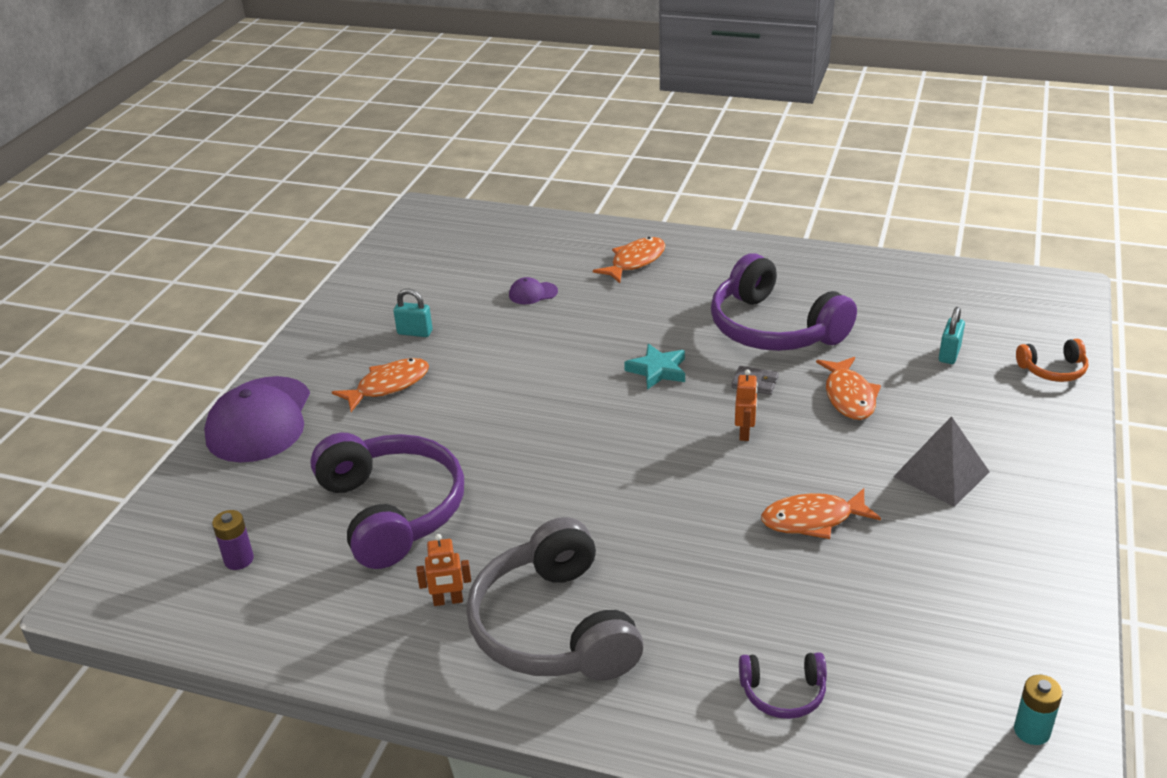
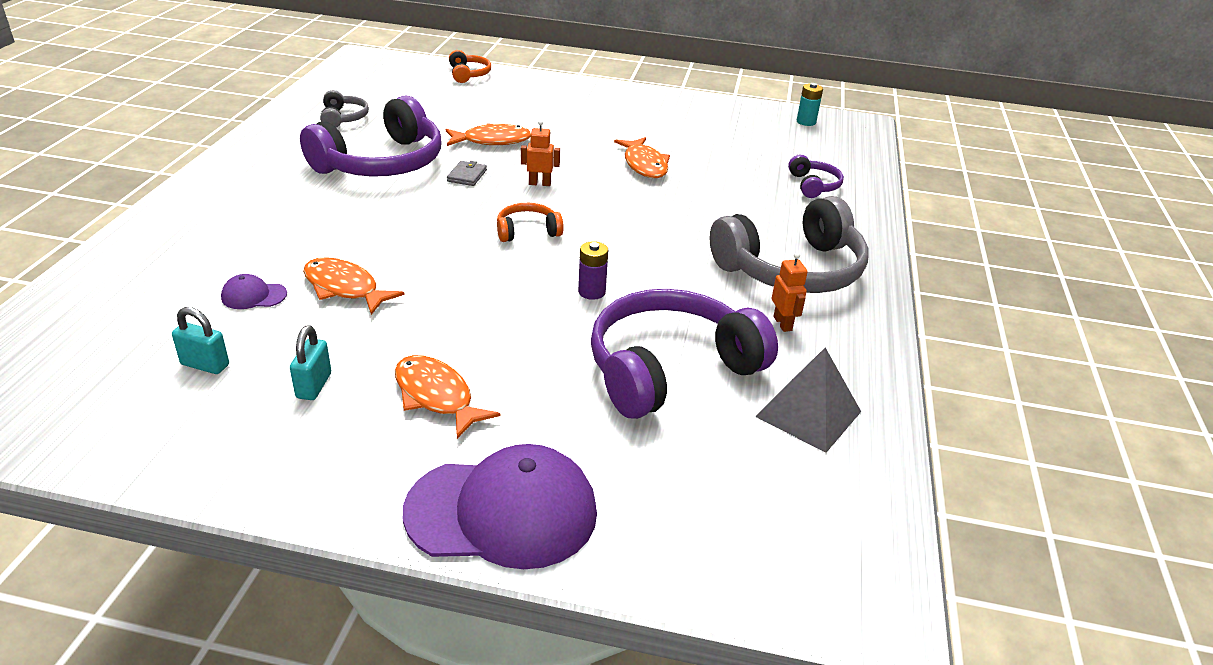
camera: 100 degrees left, 0 degrees up
(239, 560) = (773, 477): purple battery -> purple battery (591, 292)
(533, 293) = (253, 296): purple cap -> purple cap turned 105 degrees clockwise
(635, 261) = (214, 228): orange fish -> orange fish (344, 288)
(637, 425) = (527, 231): none -> orange headphones
(658, 370) = (439, 219): turquoise star -> none
(877, 295) = (343, 118): none -> grey headphones
(941, 474) = (588, 120): grey pyramid -> grey pyramid (808, 414)
(949, 354) = (441, 102): turquoise padlock -> turquoise padlock (205, 365)

